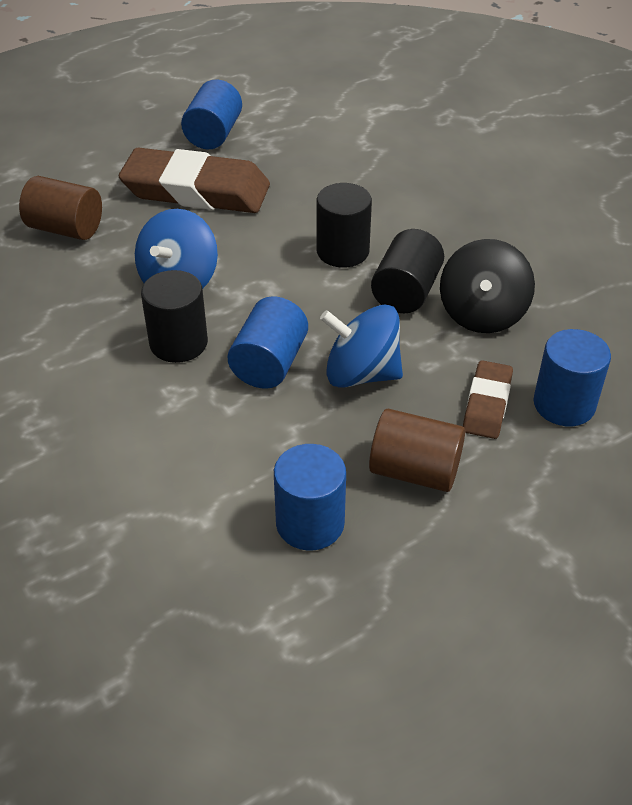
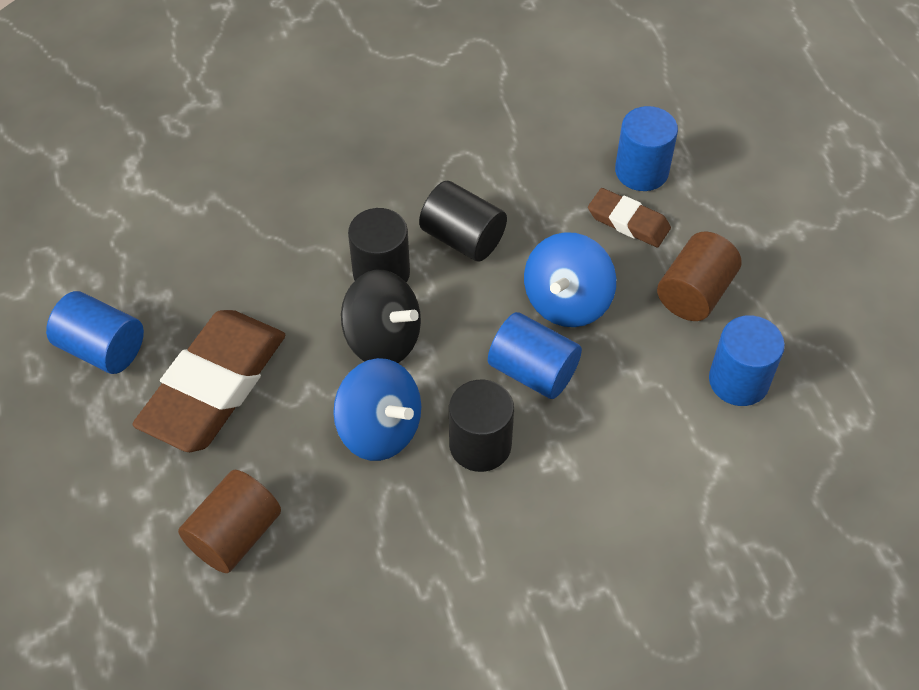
camera: 75 degrees left, 10 degrees up
(482, 314) = (512, 190): black spinning top -> black spinning top (383, 339)

